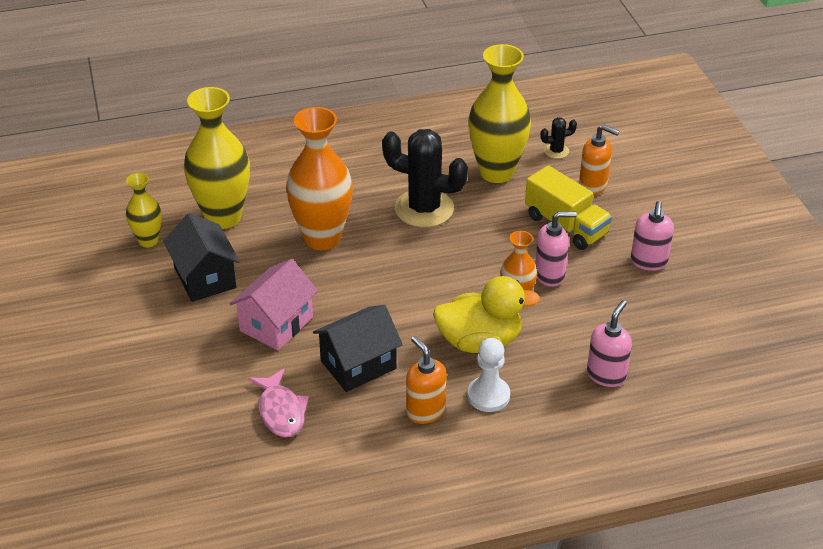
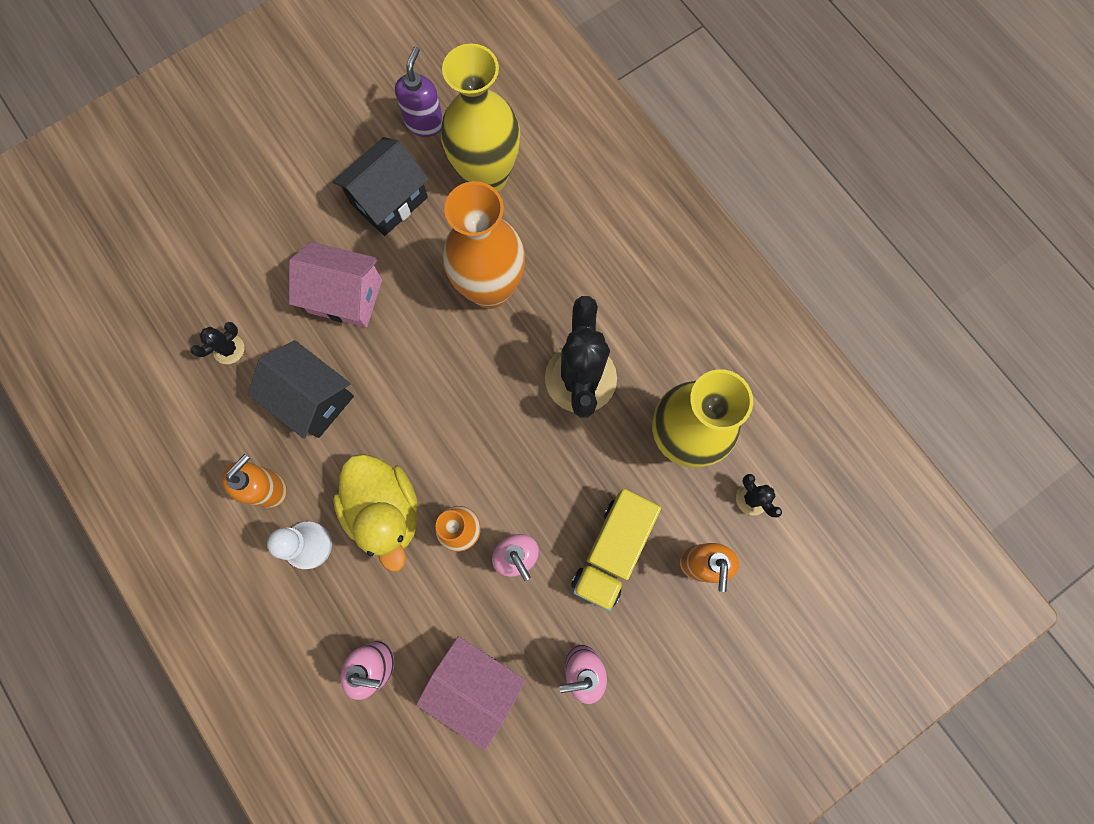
camera: 70 degrees right, 35 degrees up
(148, 241) = (424, 123): yellow vase -> purple soap dispenser
(281, 411) = (229, 349): pink fish -> black cactus
(641, 321) = (475, 684): none -> pink house

